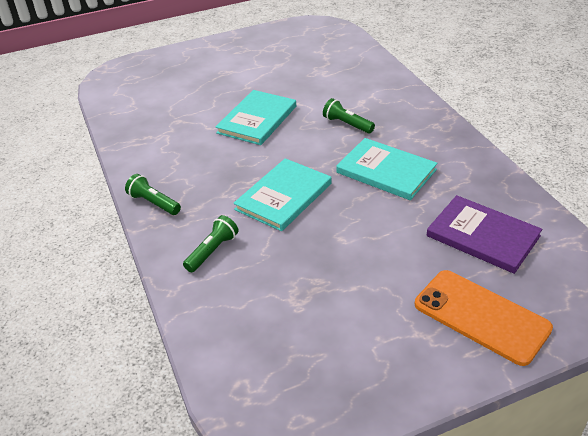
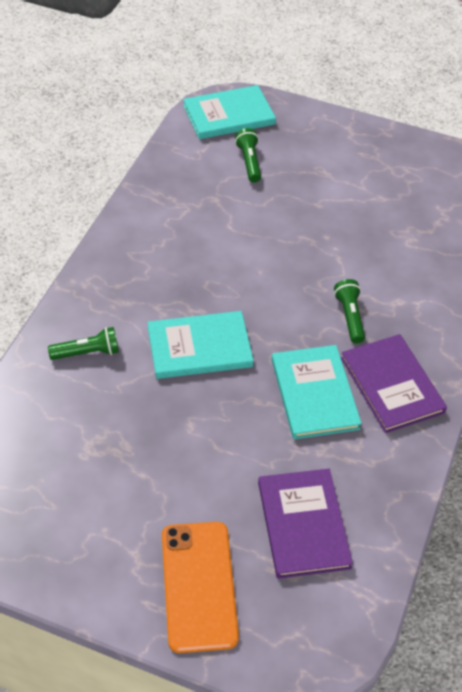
camera: 40 degrees right, 10 degrees up
(154, 203) = (100, 271): green flashlight -> green flashlight (249, 162)
(257, 119) = (280, 249): turquoise book -> turquoise book (229, 115)
(418, 139) = (392, 385): none -> purple book

